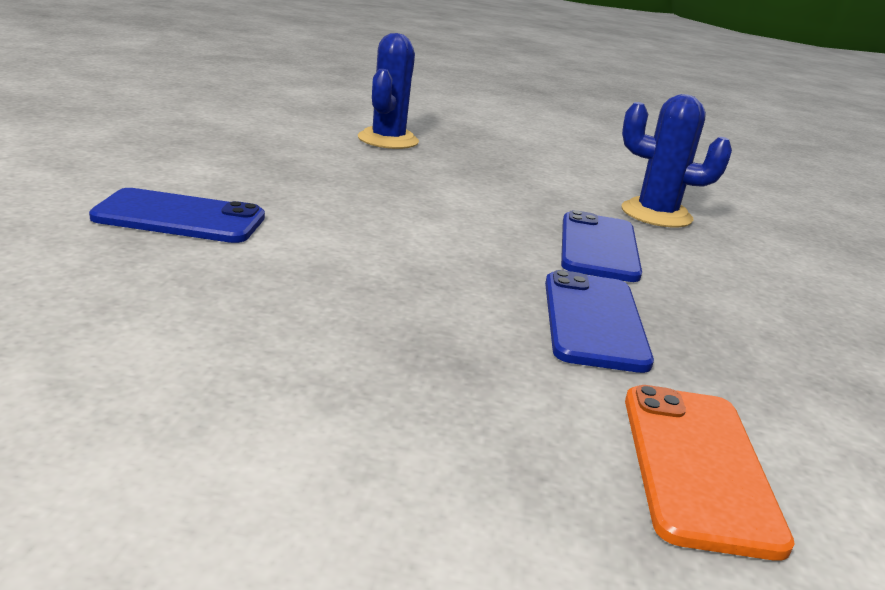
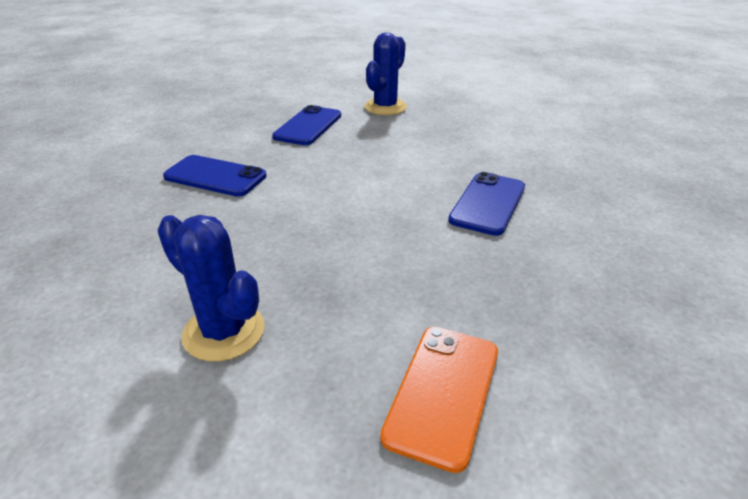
camera: 20 degrees right, 10 degrees up
(593, 321) = (443, 268): blue phone -> blue phone (308, 126)
(656, 214) = (556, 173): blue cactus -> blue cactus (224, 332)

